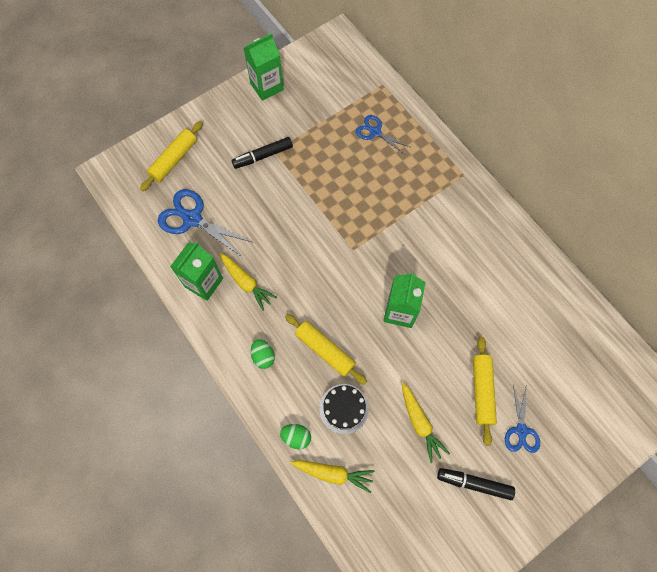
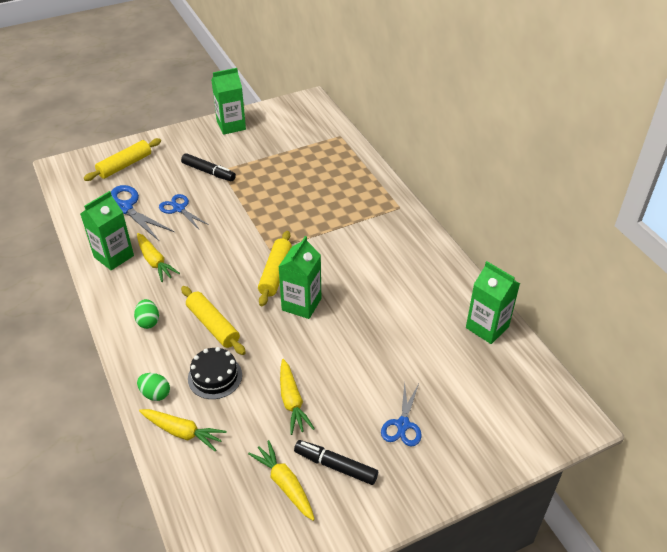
camera: 10 degrees right, 25 degrees down
(263, 156) = (208, 172): black marker -> black marker turned 135 degrees counterclockwise
(375, 132) = (322, 167): blue scissors -> blue scissors (179, 208)
(436, 510) = (285, 484): none -> yellow carrot
(481, 391) = (368, 383): yellow rolling pin -> yellow rolling pin (275, 273)
(573, 310) = (487, 327): none -> green carton

